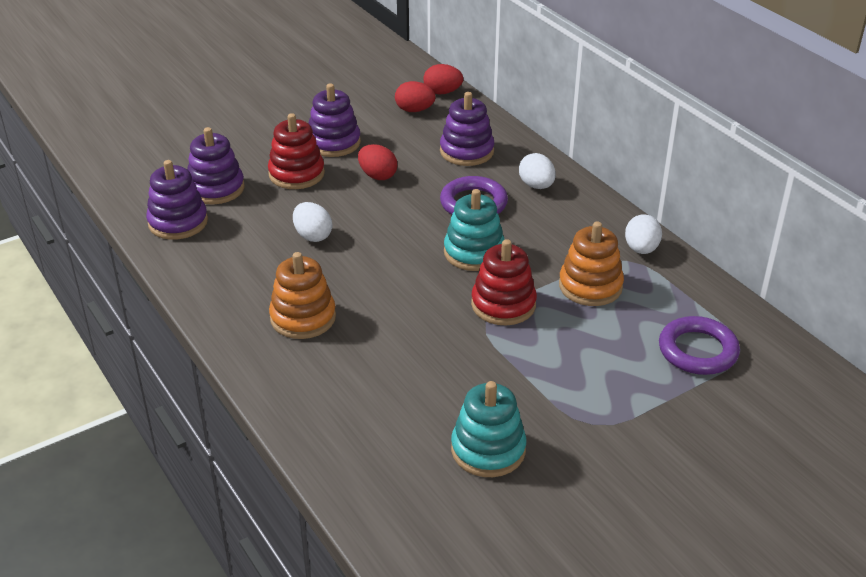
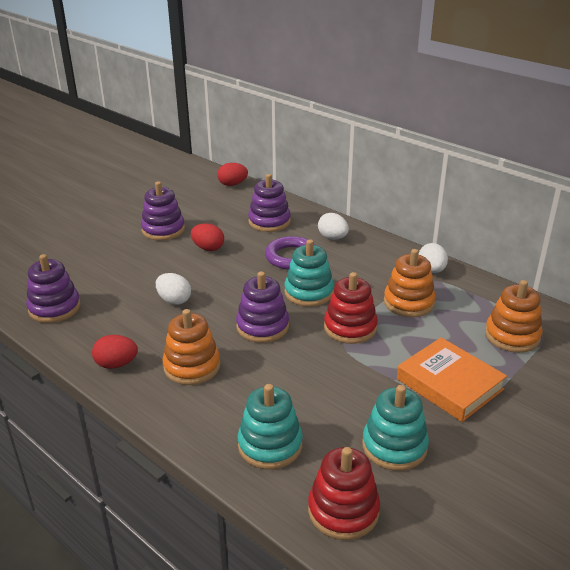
camera: 15 degrees left, 5 degrees down
(216, 188) = (78, 277): purple stacking toy -> purple stacking toy (262, 326)
(296, 174) = (142, 256): red stacking toy -> red stacking toy (343, 510)
(352, 421) = (270, 445): none -> turquoise stacking toy
(414, 110) = (217, 199): red egg -> red egg (116, 364)
(588, 394) = (449, 384): none -> orange book
(698, 350) = (512, 336): purple ring -> orange stacking toy

